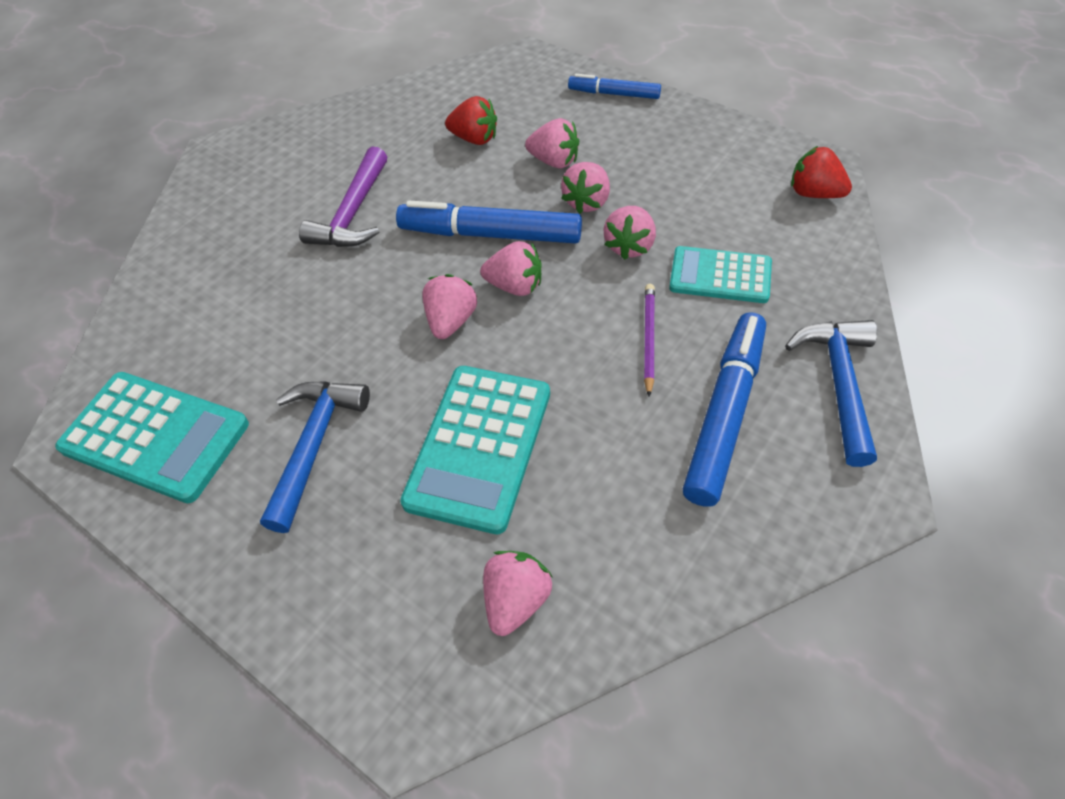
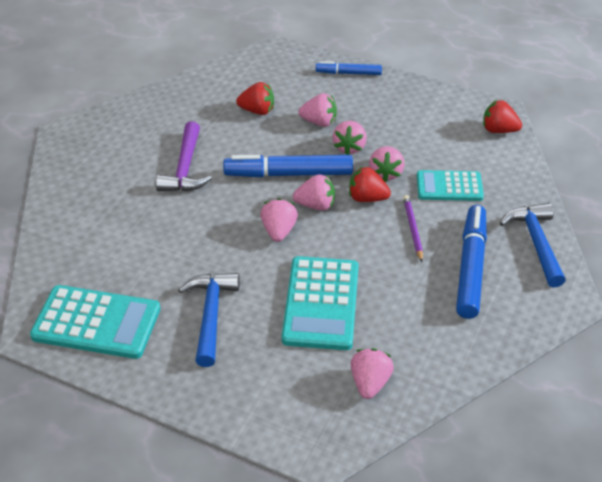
camera: 15 degrees left, 10 degrees down
(592, 282) = (367, 198): none -> red strawberry

